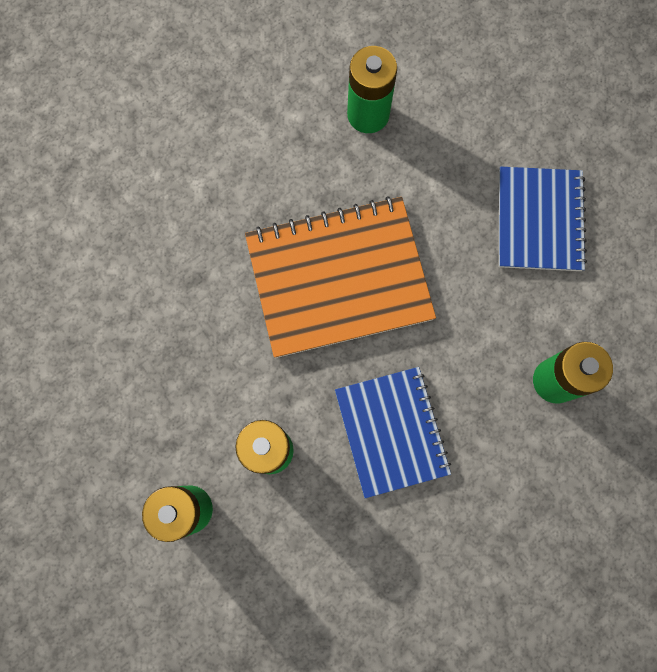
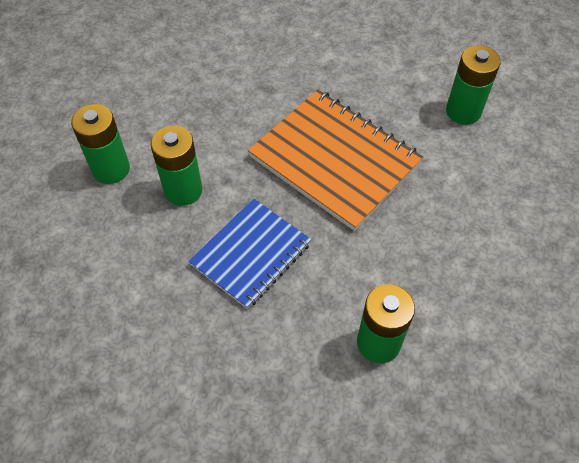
camera: 55 degrees right, 20 degrees down
(539, 220) = (492, 257): blue notebook -> none

